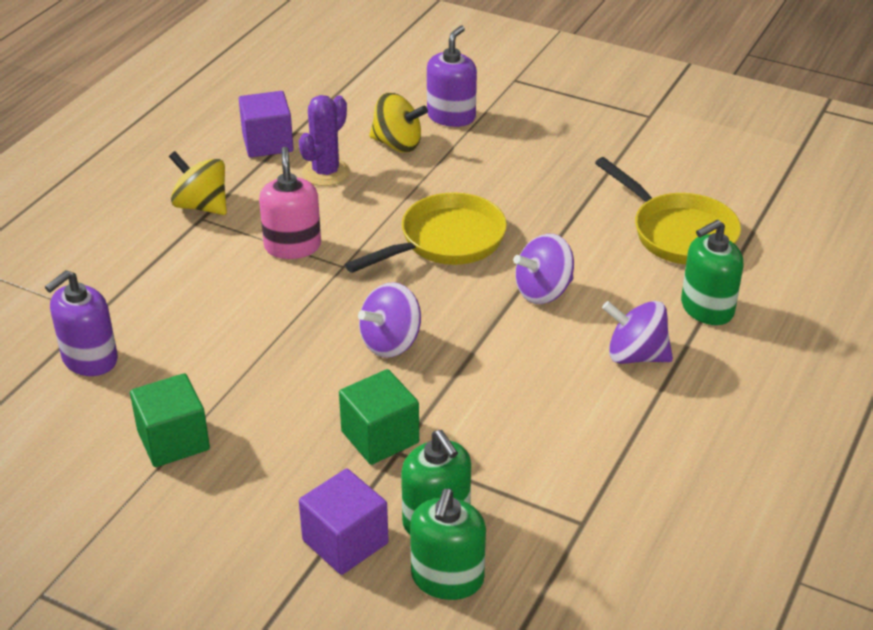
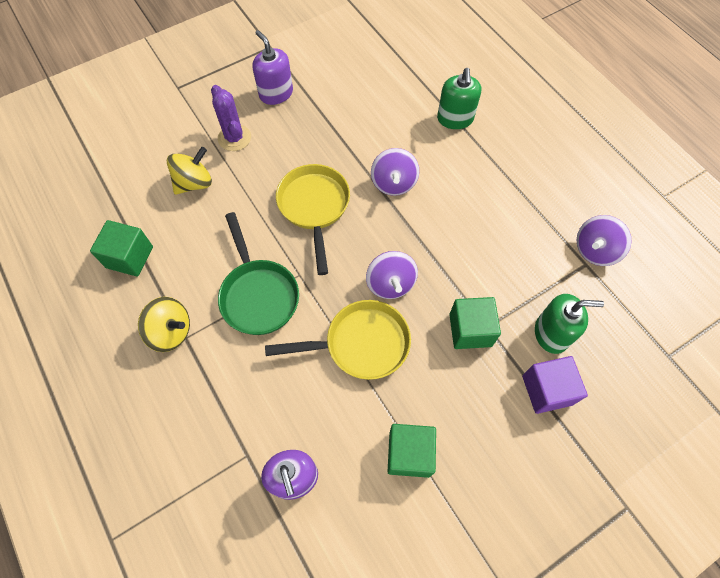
camera: 60 degrees left, 25 degrees up
(201, 206) = (171, 331): yellow spinning top -> yellow spinning top turned 135 degrees counterclockwise
(267, 143) = (129, 257): purple cube -> green cube
(292, 246) = (258, 294): pink soap dispenser -> green pan
(326, 172) = (193, 238): purple cactus -> purple cactus (234, 138)
(447, 578) = (597, 350): green soap dispenser -> none
(451, 116) = (188, 139): purple soap dispenser -> purple soap dispenser (276, 93)
(635, 355) = (473, 170): purple spinning top -> purple spinning top (595, 250)
(678, 233) = (385, 95): yellow pan -> yellow pan (360, 344)

